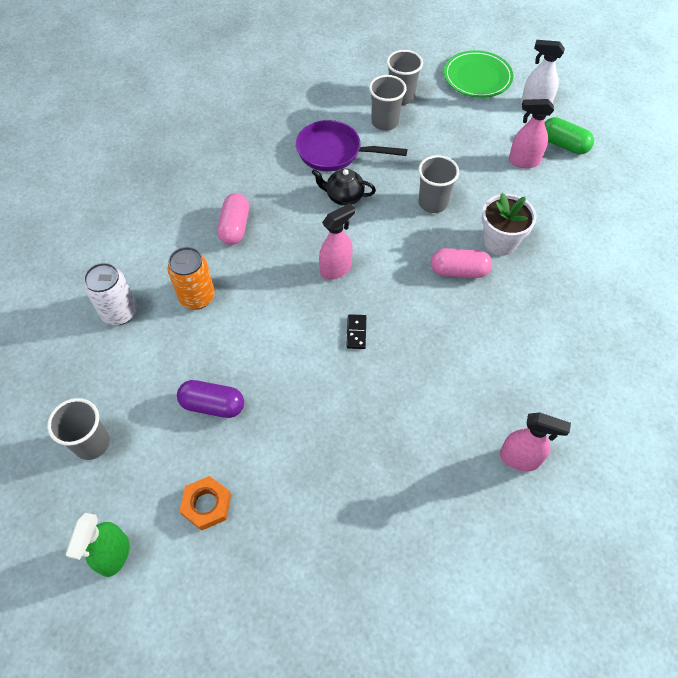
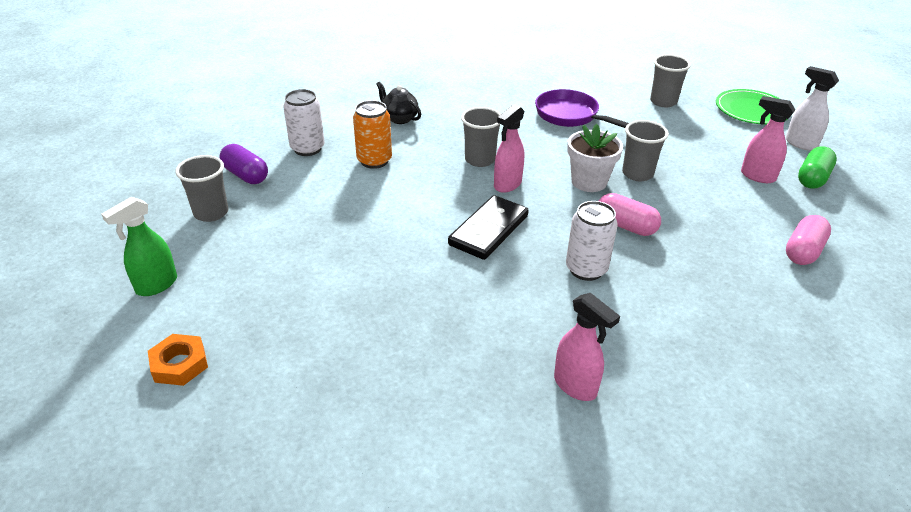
camera: 30 degrees right, 20 degrees down
(206, 505) = (255, 286): orange nut -> orange nut (179, 364)
(213, 405) = (323, 227): purple capsule -> purple capsule (246, 175)
(235, 227) = (444, 132): pink capsule -> pink capsule (803, 251)
(336, 269) = (507, 184): pink spray bottle -> pink spray bottle turned 135 degrees clockwise
(344, 197) = (555, 144): black teapot -> black teapot (399, 118)
(356, 332) = (488, 230): black domino -> black domino, size x2.20
(385, 122) = (634, 112): grey cup -> grey cup (480, 160)
(458, 336) = (586, 269): none -> white can
(500, 242) = (686, 221): white flower pot -> white flower pot (589, 182)
(563, 145) = (812, 178): green capsule -> green capsule turned 60 degrees clockwise

